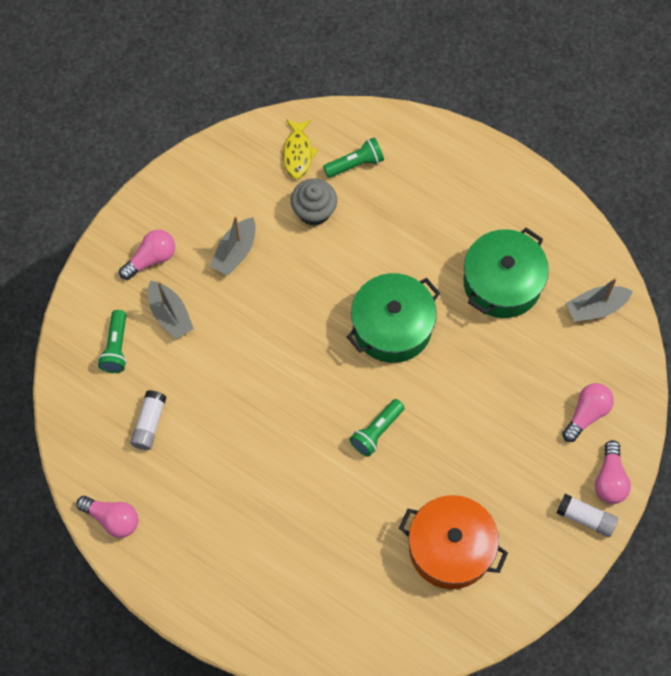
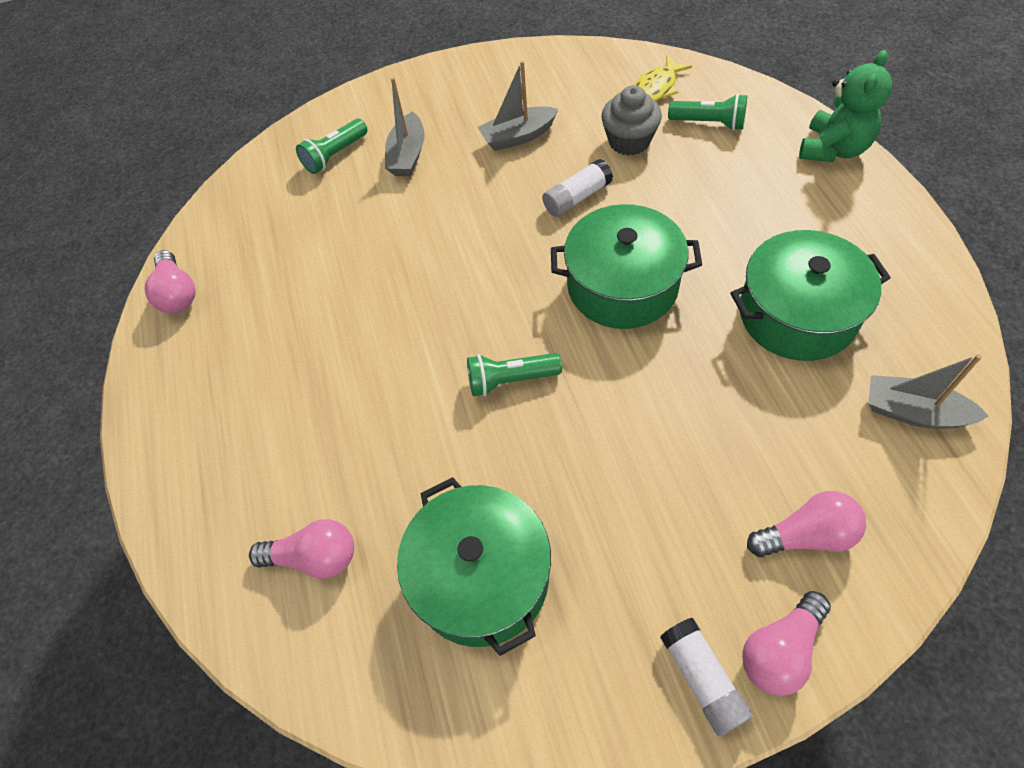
camera: 45 degrees right, 10 degrees down
(149, 423) = (296, 232): white glue stick -> white glue stick (577, 197)
(151, 259) = (436, 105): pink light bulb -> pink light bulb (314, 557)
(447, 141) = (833, 149): none -> green teddy bear
(450, 548) = (481, 577): orange pot -> green pot

